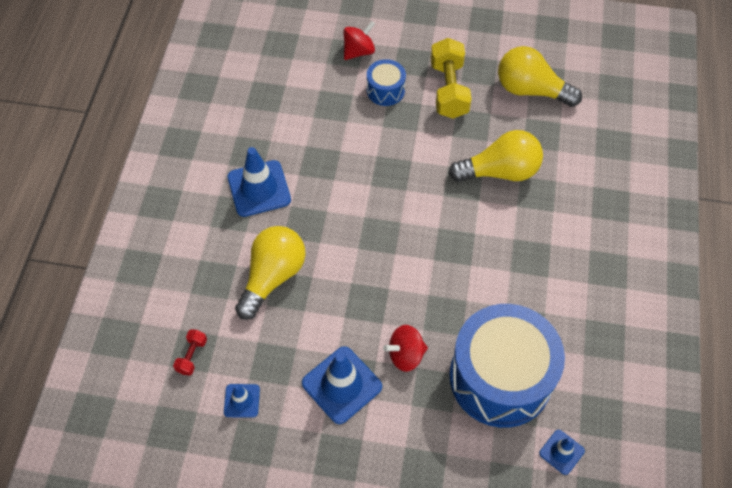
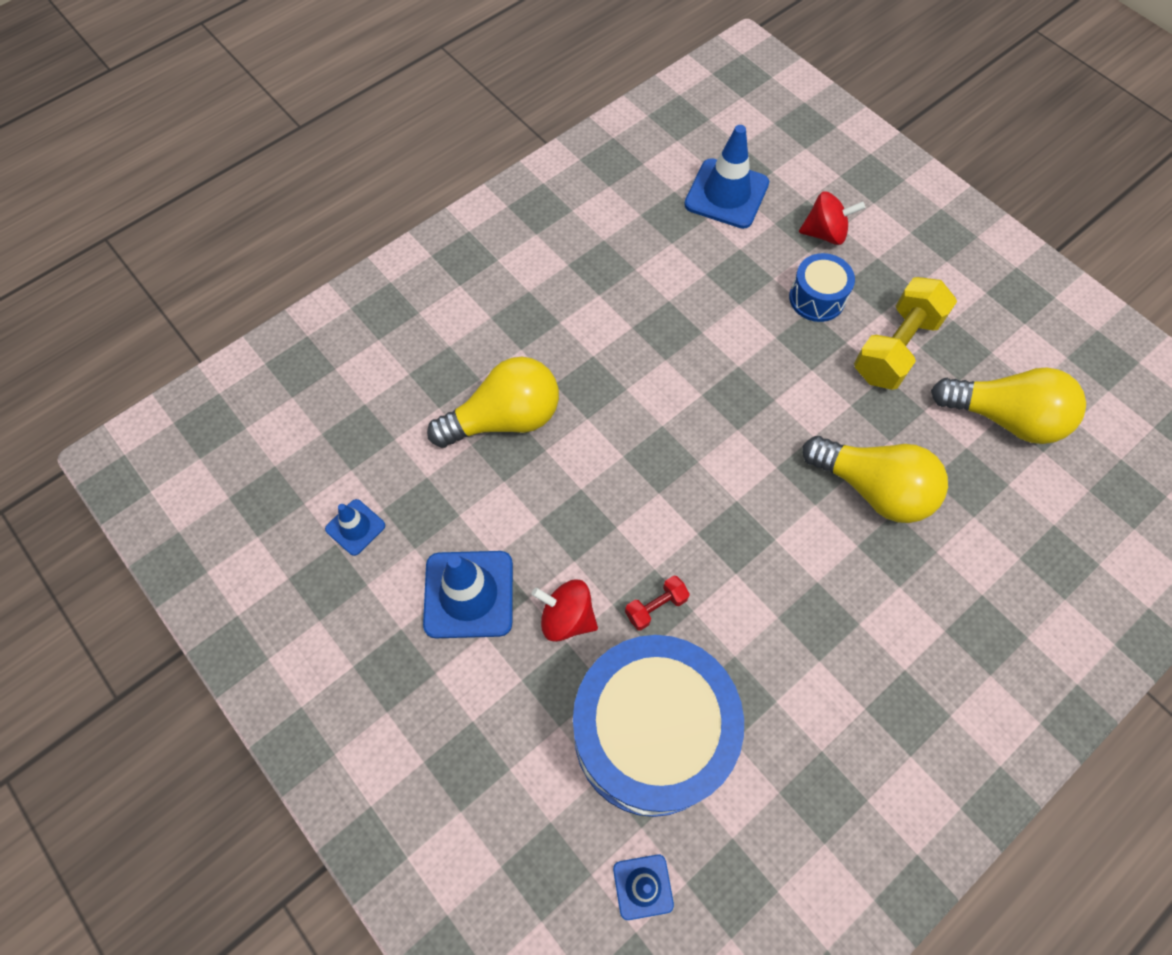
camera: 40 degrees right, 5 degrees up
(192, 356) = (351, 441): red dumbbell -> red dumbbell (656, 607)
(259, 188) = (576, 313): blue traffic cone -> blue traffic cone (726, 194)
(531, 90) = (1004, 417): yellow light bulb -> yellow light bulb turned 135 degrees clockwise

